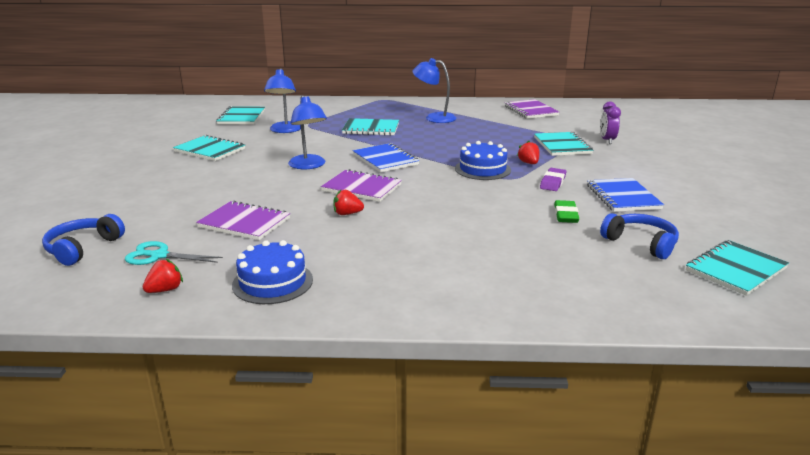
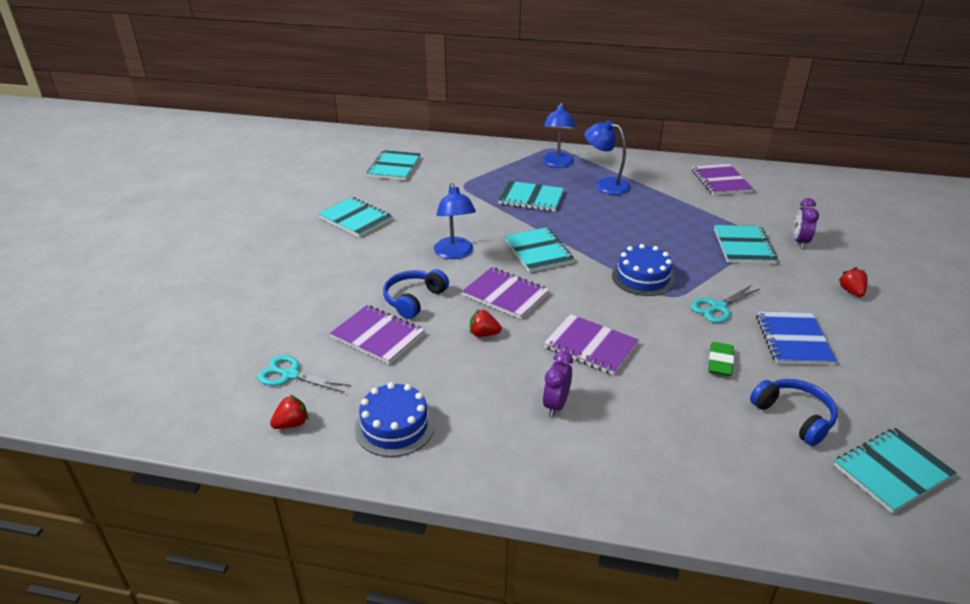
camera: 10 degrees right, 10 degrees up
(83, 248) = (220, 355): blue headphones -> blue headphones (414, 299)
(285, 130) = (437, 193): blue lamp -> blue lamp (557, 164)
(385, 160) = (538, 251): blue notebook -> turquoise notebook
(426, 254) = (556, 405): none -> purple clock
(448, 214) = (590, 346): none -> purple notebook
(528, 163) = (697, 272): red strawberry -> red strawberry (851, 292)
(552, 182) = (718, 307): purple eraser -> turquoise scissors

